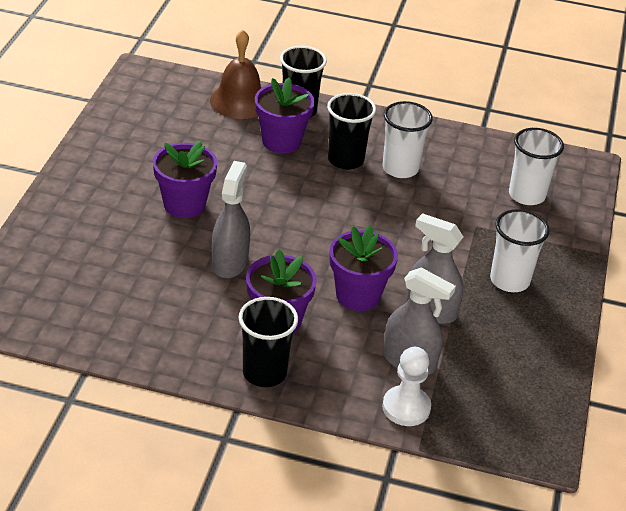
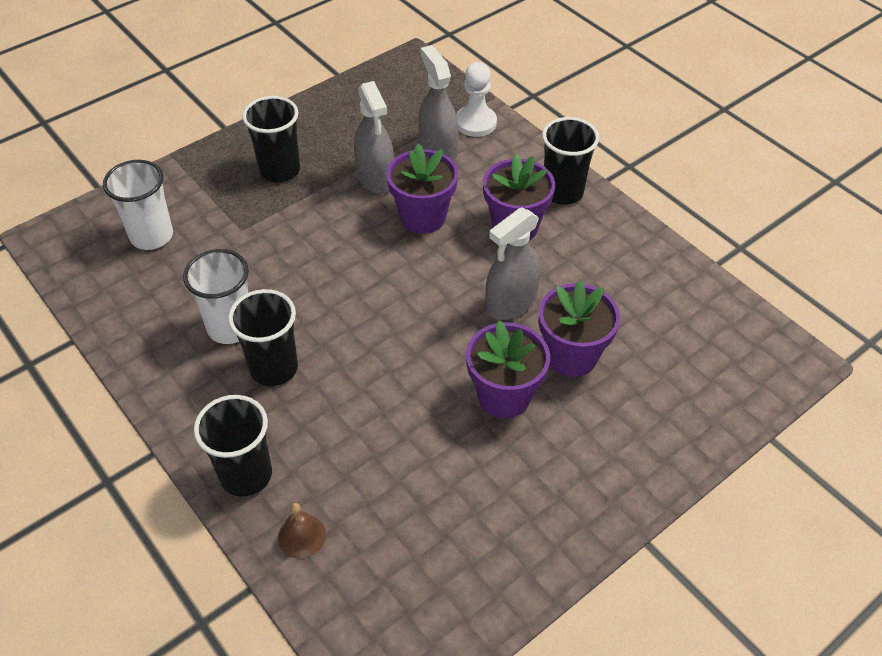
camera: 140 degrees left, 10 degrees up
(239, 101) = (302, 536): brown bell -> brown bell, size x0.51
(281, 141) = (316, 434): purple flower pot -> purple flower pot (571, 356)
(509, 280) = (280, 170): white cup -> black cup

